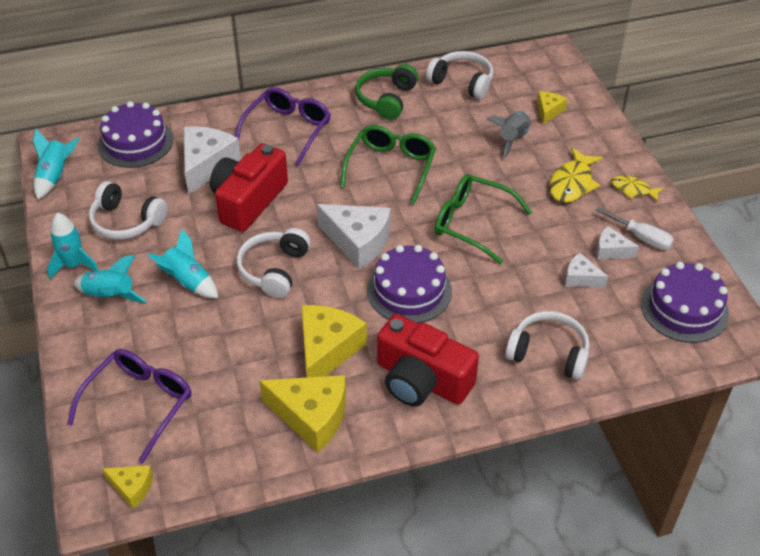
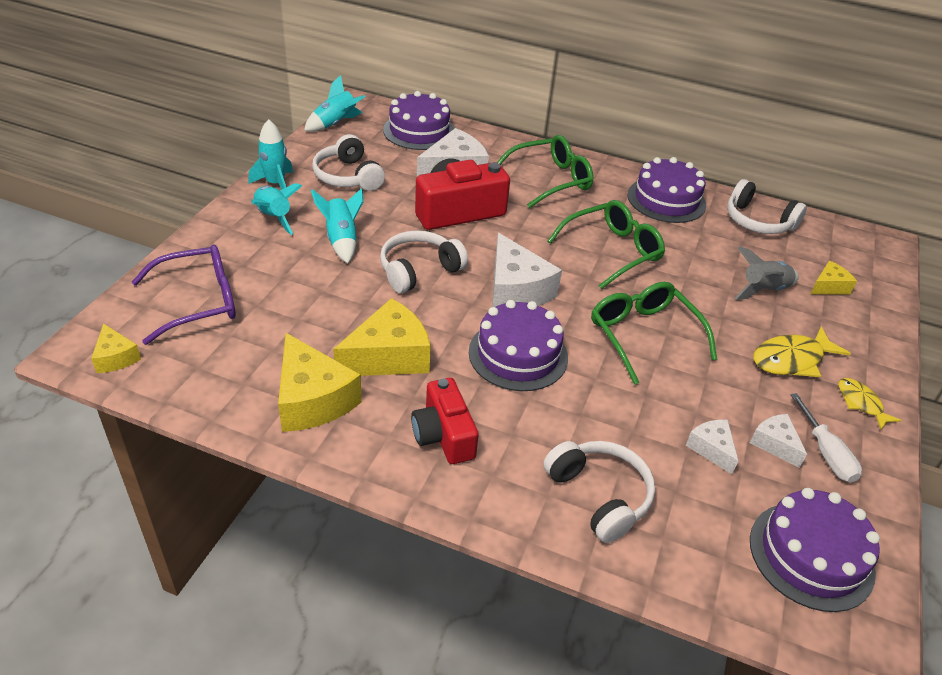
camera: 35 degrees right, 5 degrees down
(288, 130) = (550, 180): purple glasses -> green glasses
(386, 99) = (666, 200): green headphones -> purple cake
(421, 380) = (443, 435): red camera -> red camera, size x0.66
(462, 82) = (757, 221): white headphones -> white headphones turned 150 degrees clockwise

